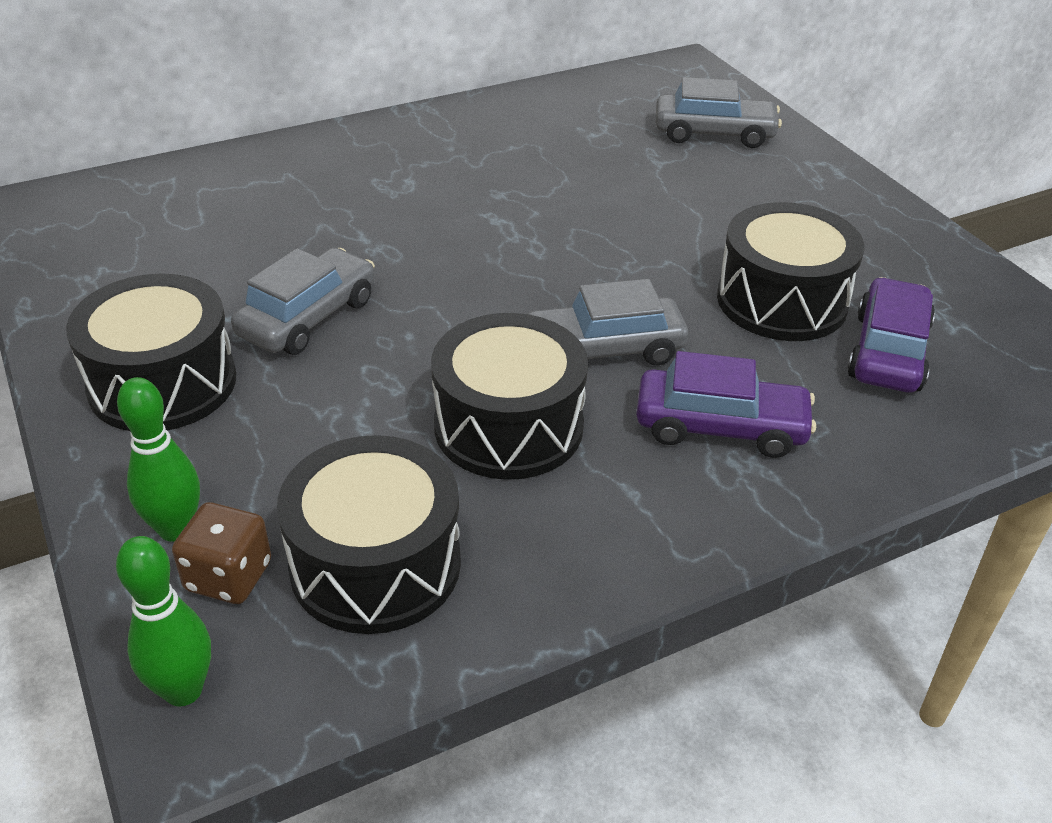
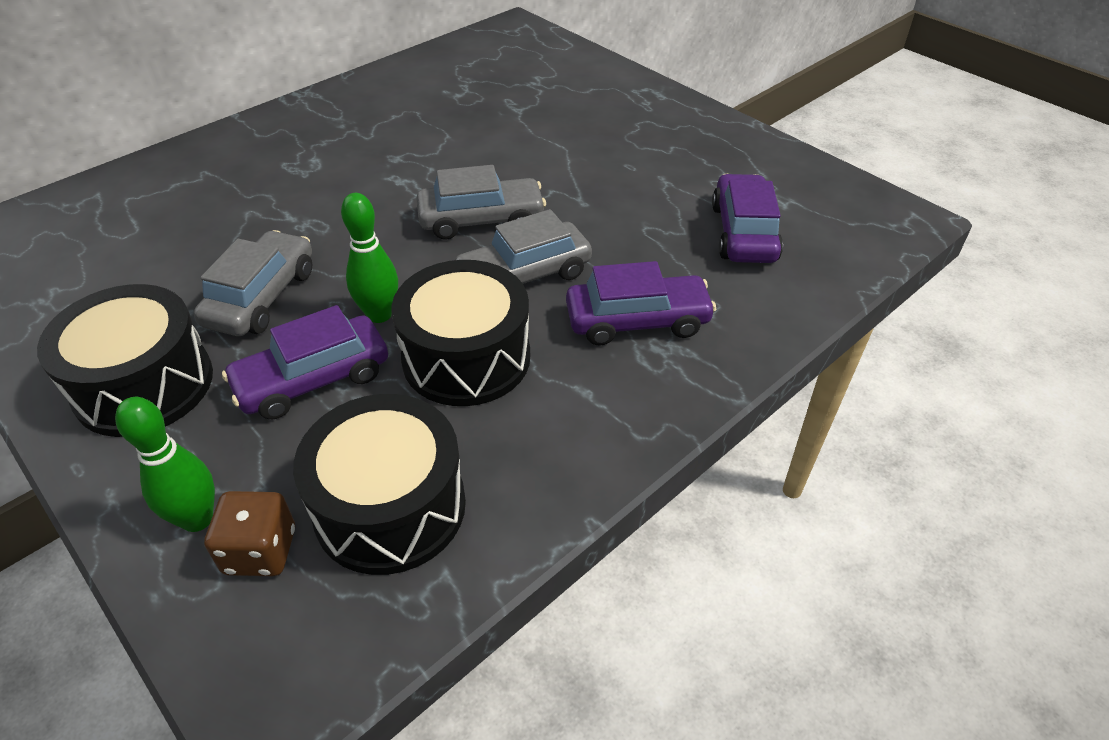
camera: 15 degrees left, 5 degrees up
(183, 690) = (250, 669): green bowling pin -> green bowling pin (379, 314)
(335, 414) = (313, 379): none -> purple car
(714, 134) = (554, 79): grey car -> grey car (481, 220)
(782, 301) = (651, 207): black drum -> none

